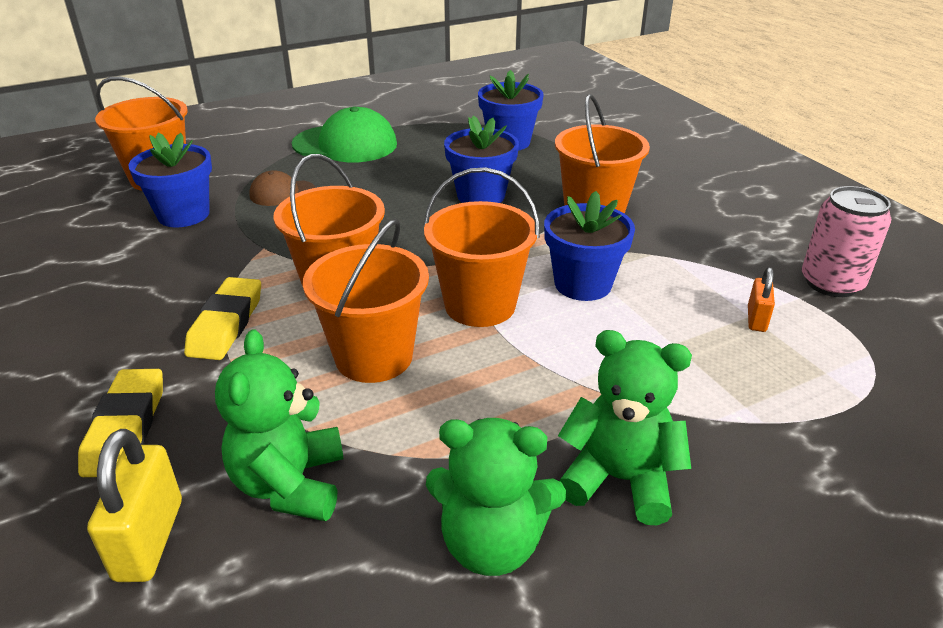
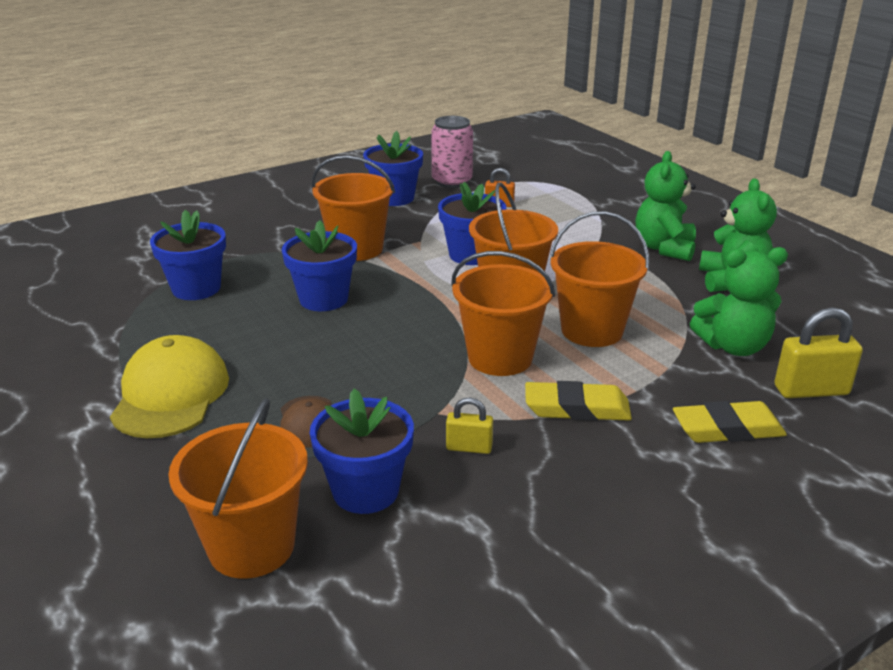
camera: 95 degrees left, 5 degrees down
(205, 259) = (469, 447): none -> yellow padlock
(345, 144) = (171, 394): green cap -> yellow cap
(749, 237) = (394, 198): none -> blue flower pot

